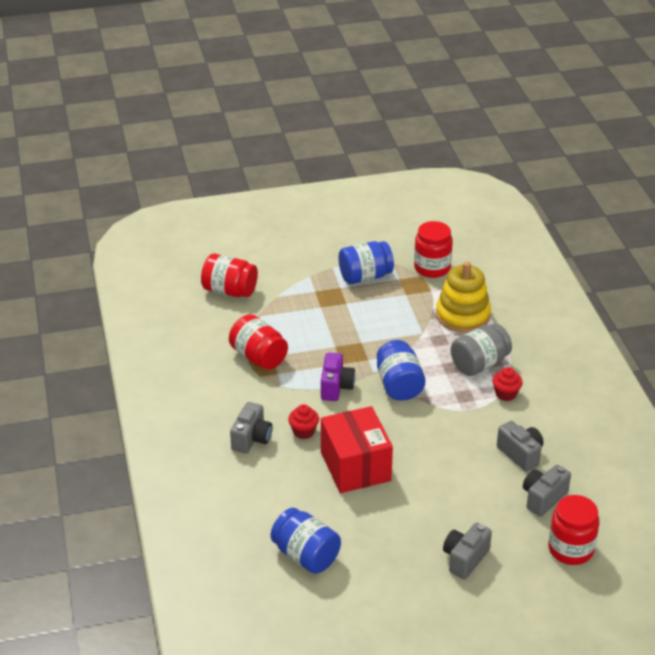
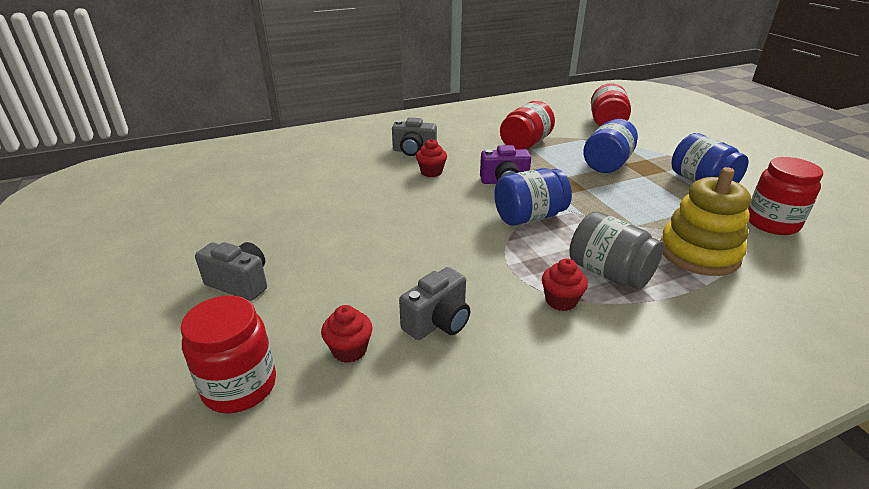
camera: 80 degrees right, 5 degrees down
(306, 555) = (264, 187): blue jar -> blue jar (607, 164)
(355, 466) = (388, 202): red box -> none
(543, 498) = (349, 350): grey camera -> red cupcake

